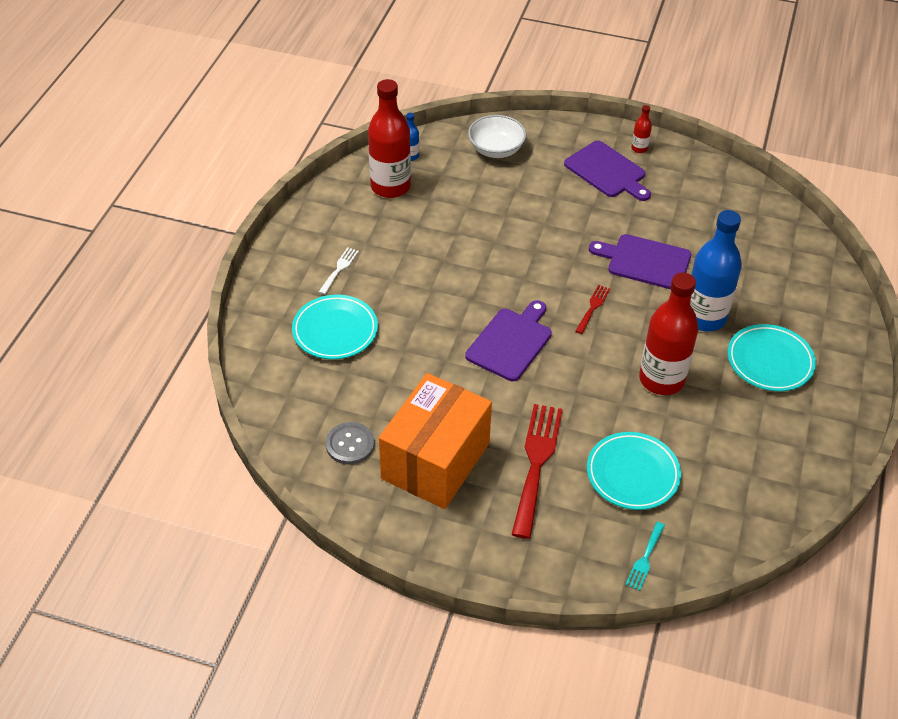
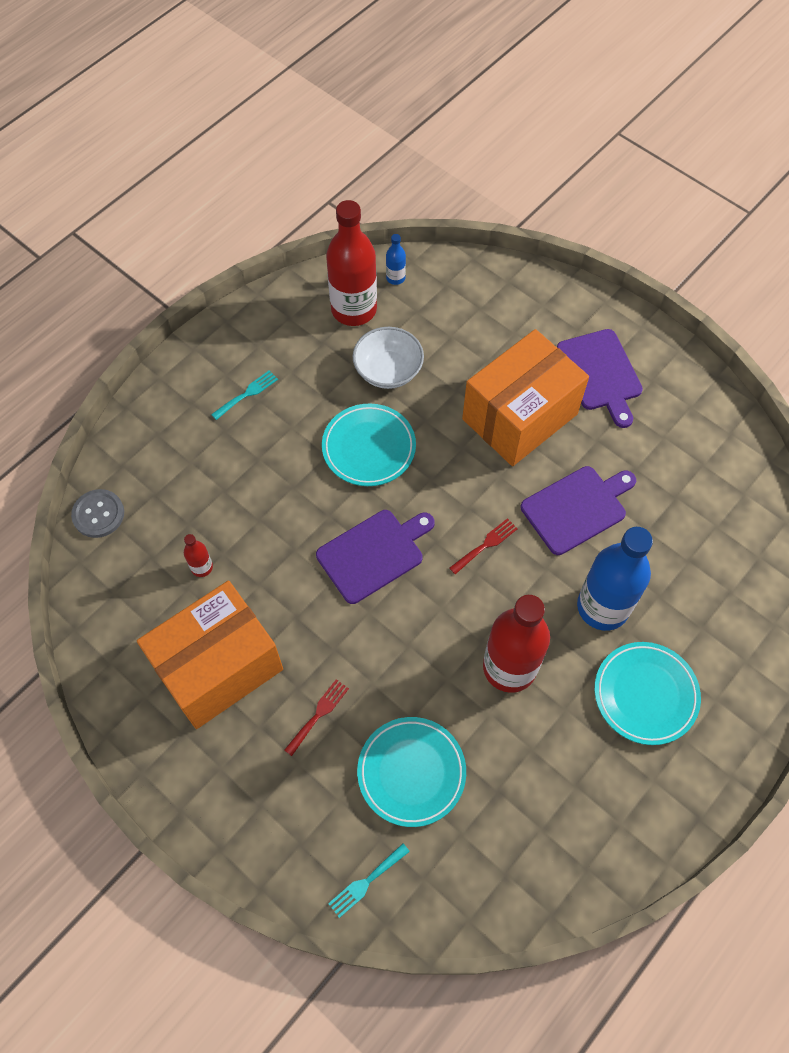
camera: 25 degrees right, 15 degrees up
(335, 331) = (203, 468): turquoise plate -> turquoise plate (369, 448)
(339, 269) = (247, 394): white fork -> turquoise fork
(350, 444) = (146, 611): grey button -> grey button (98, 514)
(496, 149) = (492, 301): white bowl -> white bowl (388, 370)
(536, 463) = (318, 714): red fork -> red fork, size x0.48
(565, 217) = (519, 416): none -> orange box
(639, 148) = (654, 356): red bottle -> red bottle (202, 567)
(645, 261) = (577, 508): purple cutting board -> purple cutting board turned 105 degrees clockwise

